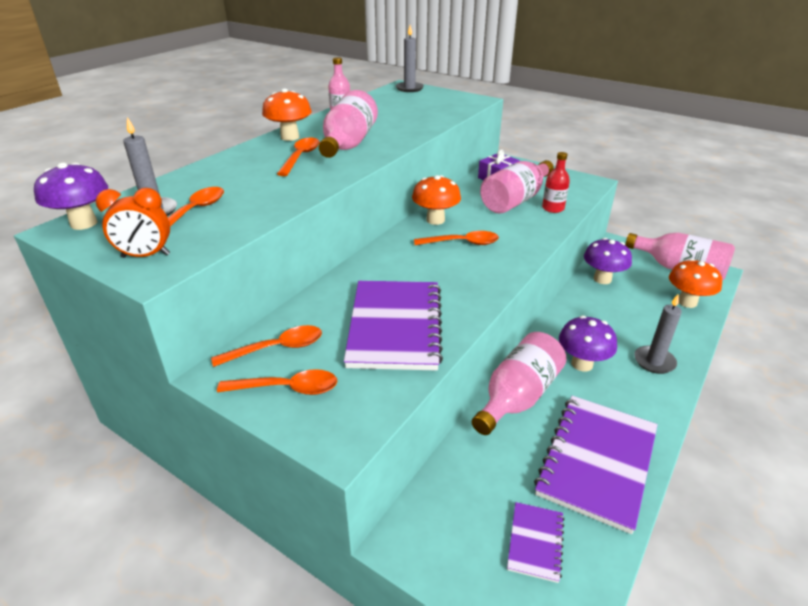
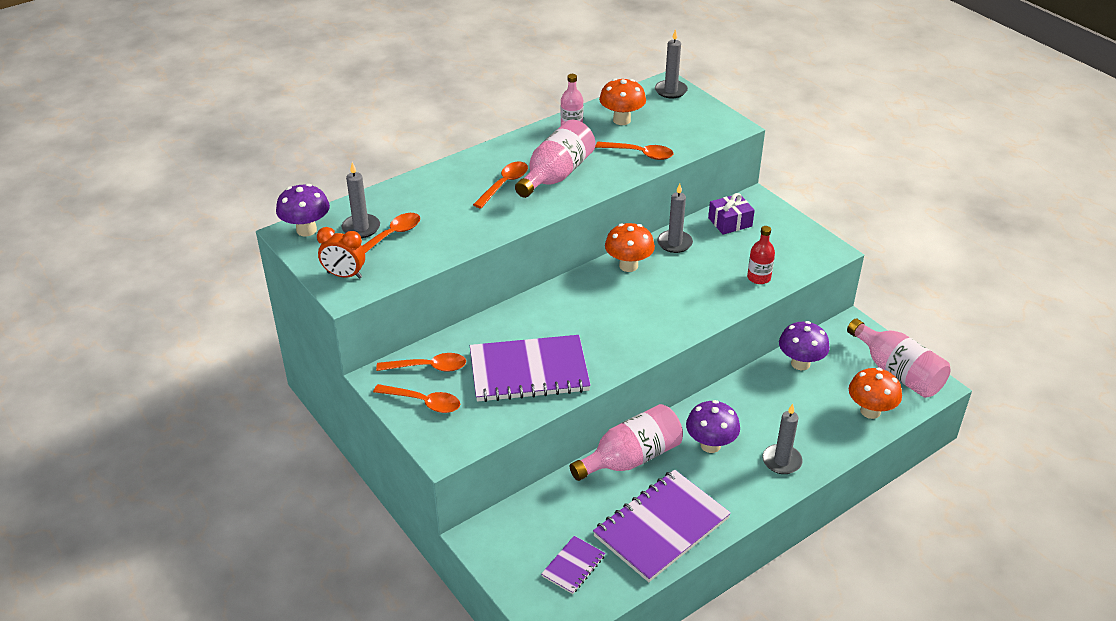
camera: 20 degrees right, 5 degrees up
(290, 137) = (506, 152): orange mushroom -> orange mushroom (621, 120)
(395, 326) = (529, 371): purple notebook -> purple notebook turned 60 degrees clockwise
(462, 243) = (637, 300): orange spoon -> orange spoon (640, 154)
(463, 198) = (674, 243): none -> grey candle
(515, 200) = (727, 258): pink bottle -> none

